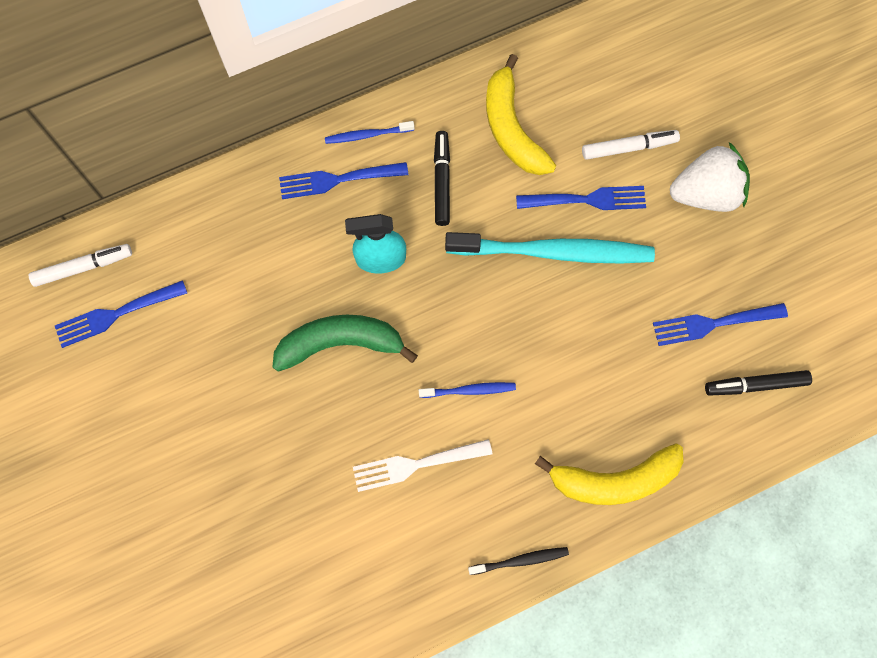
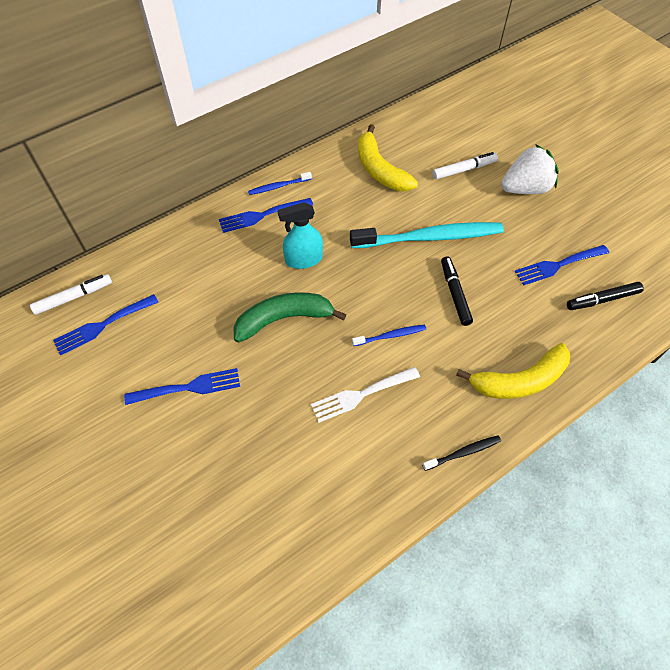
camera: 10 degrees left, 15 degrees down
(442, 181) = (338, 206): black marker -> black marker (455, 294)
(587, 200) = (444, 203): blue fork -> blue fork (188, 387)

